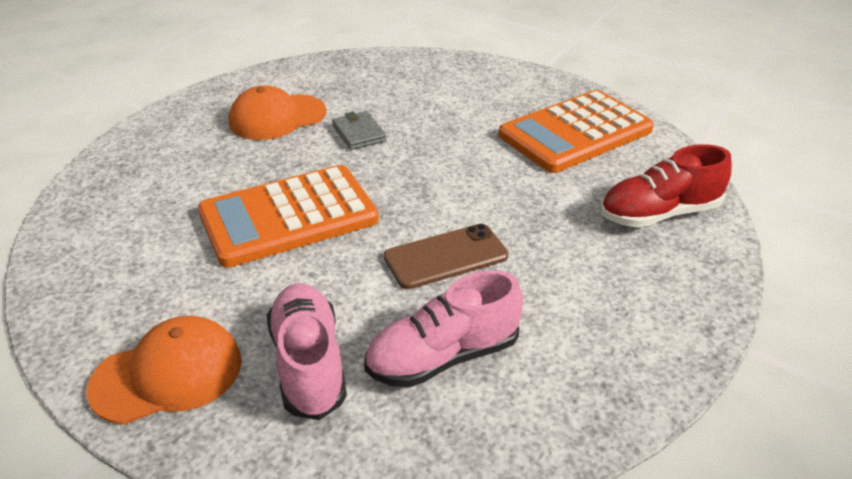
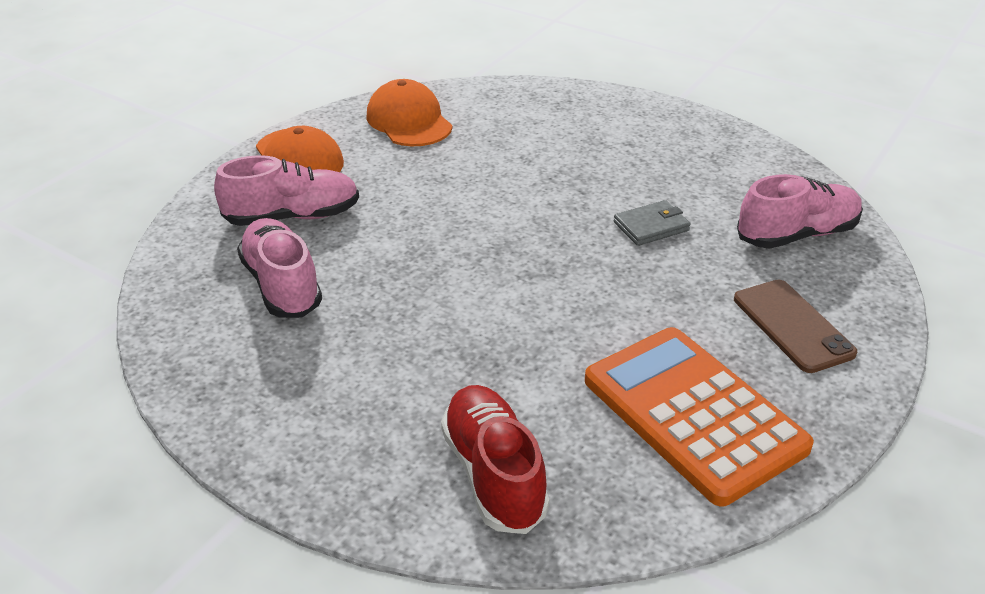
camera: 90 degrees right, 0 degrees up
(277, 117) = (673, 171): orange cap -> orange cap (409, 121)
(288, 217) = (488, 192): orange calculator -> none
(377, 77) = (797, 235): none -> pink shoe
(446, 257) = (420, 288): brown phone -> brown phone (792, 326)

